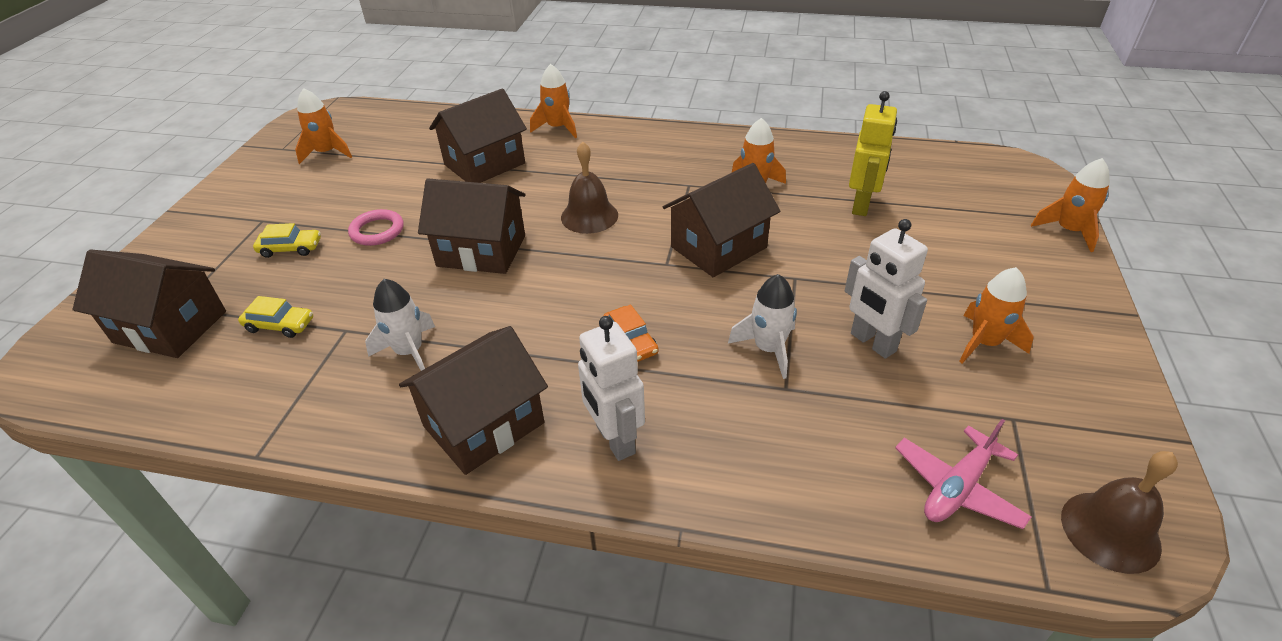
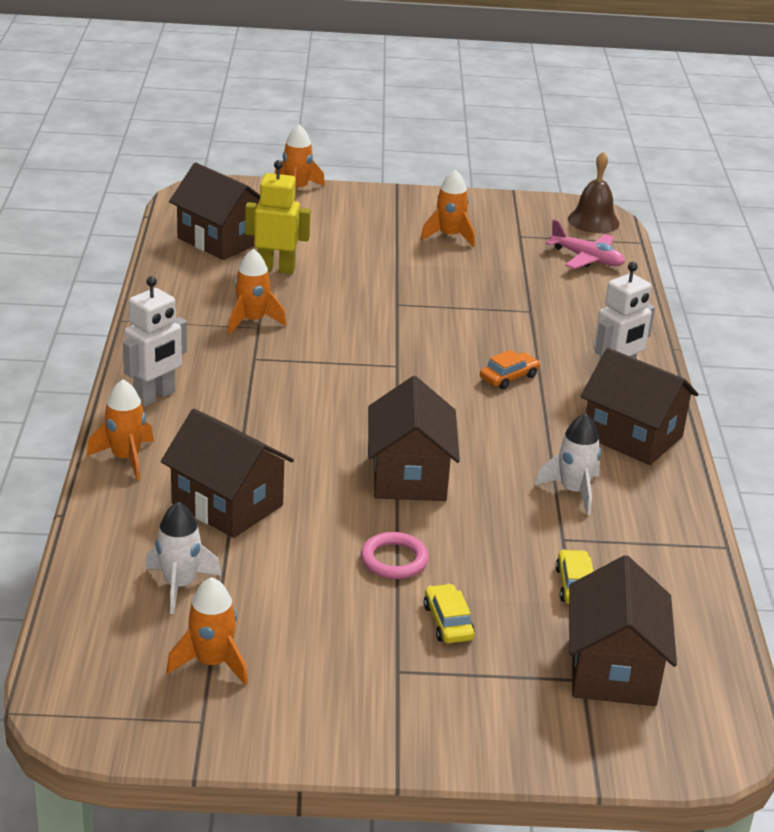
camera: 105 degrees left, 10 degrees down
(589, 216) = (328, 414): brown bell -> none
(718, 247) = (363, 339): brown house -> brown house (220, 240)
(768, 349) = (491, 317): white rocket -> white rocket (179, 585)
(872, 343) = (466, 276): white robot -> white robot (155, 396)

